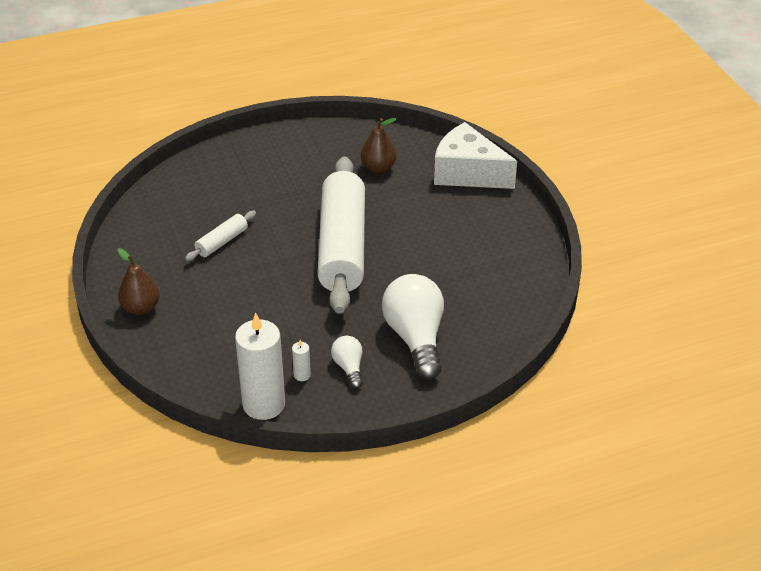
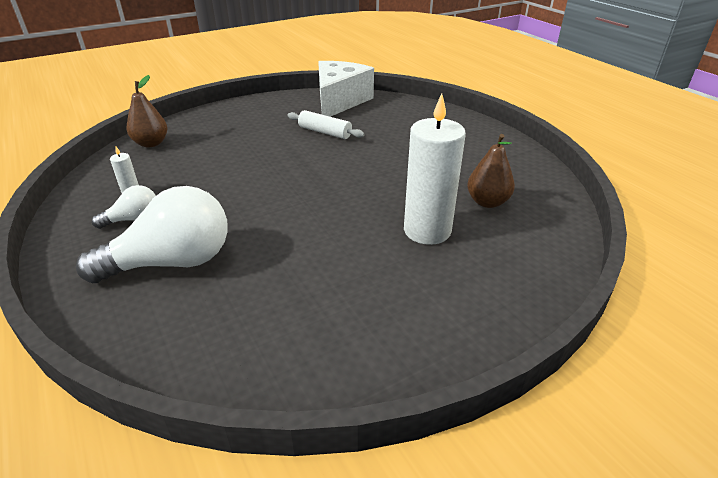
camera: 80 degrees right, 5 degrees down
(141, 308) = (235, 112): brown pear -> brown pear (151, 143)
(264, 404) = (97, 178): white candle -> white candle (427, 230)
(343, 246) = (333, 194): white rolling pin -> none
(467, 173) = (526, 277): white cheese -> white cheese (339, 101)

